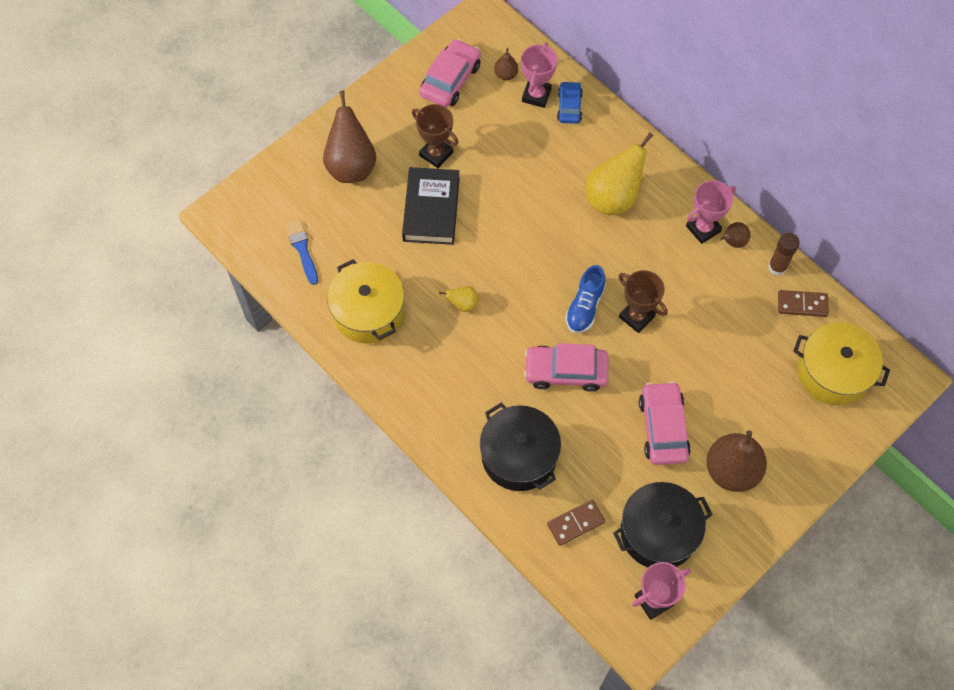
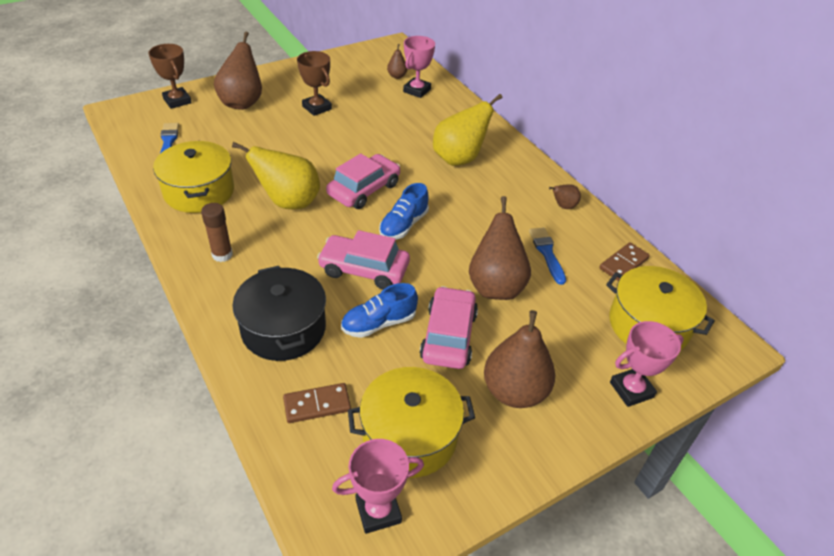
camera: 10 degrees right, 20 degrees down
(431, 209) = (294, 138): black book -> none
(450, 80) = (350, 72): pink car -> pink car (364, 189)
(463, 304) = (289, 202): yellow pear -> yellow pear, size x2.11
(569, 107) = (442, 101): blue car -> none
(599, 429) = (379, 323): none -> blue shoe
(636, 316) = (452, 241): brown trophy -> brown trophy (177, 101)
(658, 532) = (410, 436): black pot -> yellow pot
(690, 362) = (495, 286): none -> brown pear
(703, 229) = (536, 192): pink trophy -> pink trophy (631, 390)
(728, 309) = (547, 253): none -> blue brush
(777, 267) = (603, 231): brown glue stick -> brown glue stick (222, 255)
(802, 305) = (623, 264): brown domino -> brown domino turned 60 degrees counterclockwise

